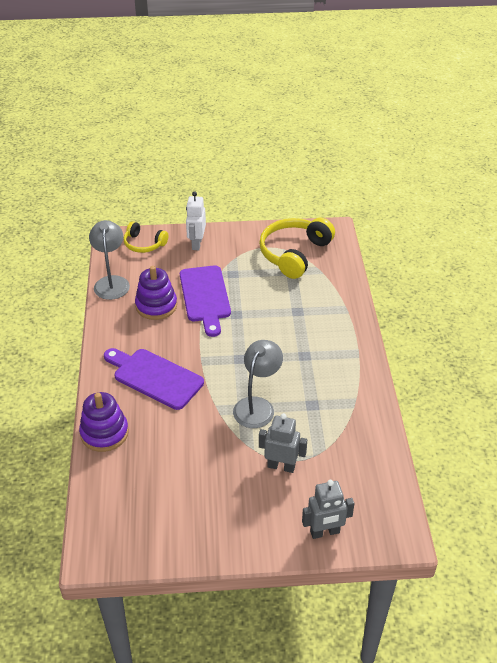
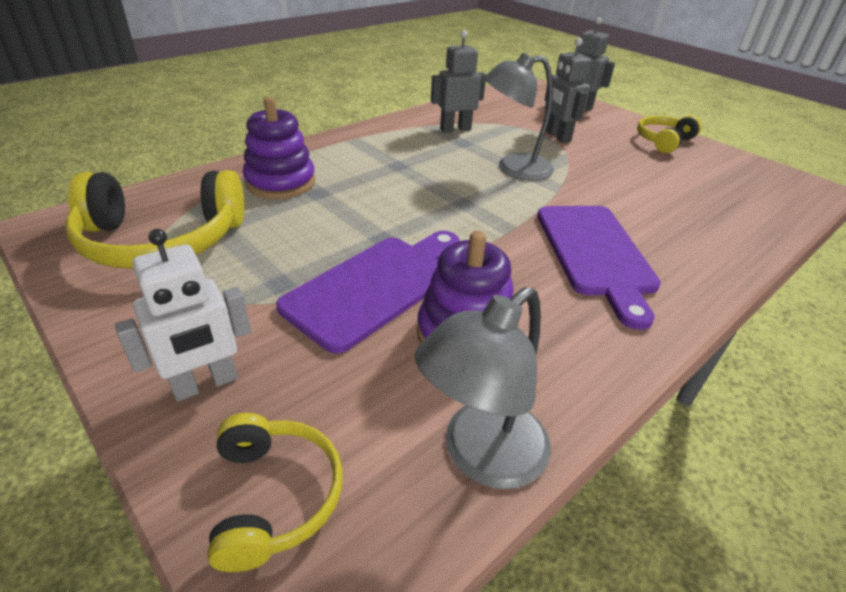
camera: 130 degrees left, 5 degrees down
(104, 433) = (729, 249): purple stacking toy -> purple stacking toy (280, 182)
(221, 531) = (663, 141): none -> yellow headphones
(337, 414) = (455, 129): none -> grey robot

